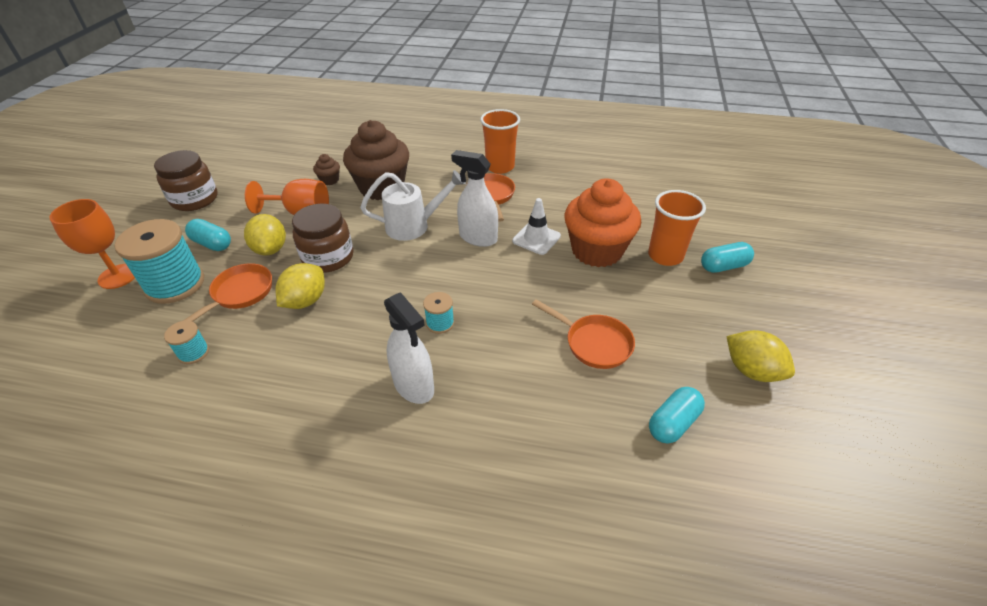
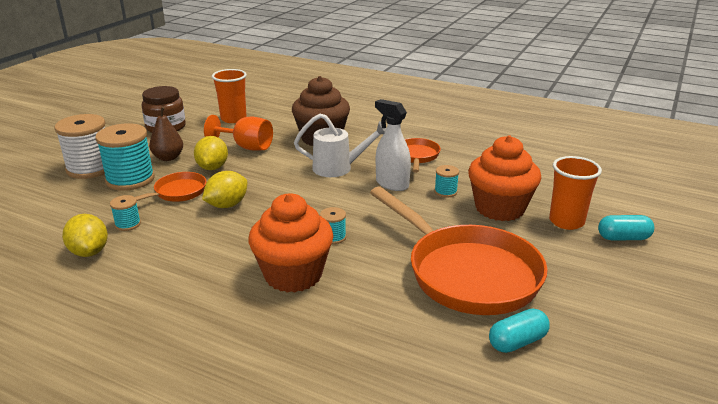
camera: 15 degrees right, 15 degrees down
(118, 276) = (90, 168): orange goblet -> white spool
(212, 244) = (168, 158): turquoise capsule -> brown pear
(328, 257) = (257, 179): brown jar -> none
(329, 180) = (279, 128): brown cupcake -> none
(414, 386) = (293, 275): white spray bottle -> orange cupcake
(500, 167) = (434, 137): orange cup -> orange cup (233, 119)
(536, 238) = (445, 192): white traffic cone -> turquoise spool
(594, 343) = (467, 273): orange pan -> orange pan, size x2.09
(751, 370) = (615, 319): yellow lemon -> yellow lemon (89, 252)

